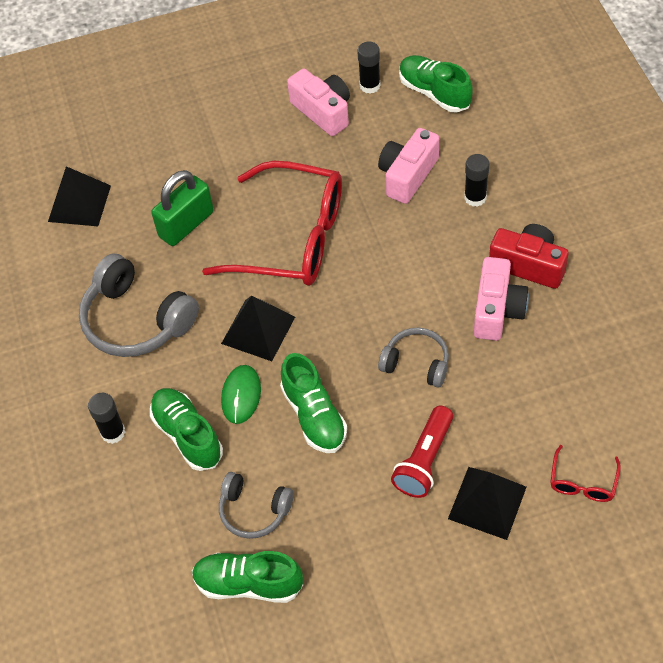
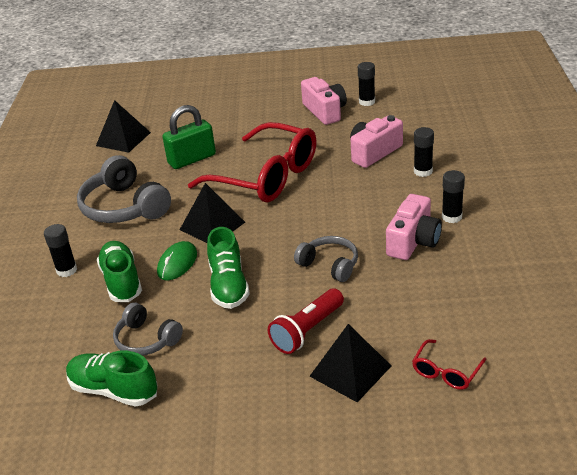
camera: 15 degrees right, 20 degrees down
(434, 93) = (415, 110): green shoe -> none
(528, 265) = (451, 217): red camera -> black glue stick

